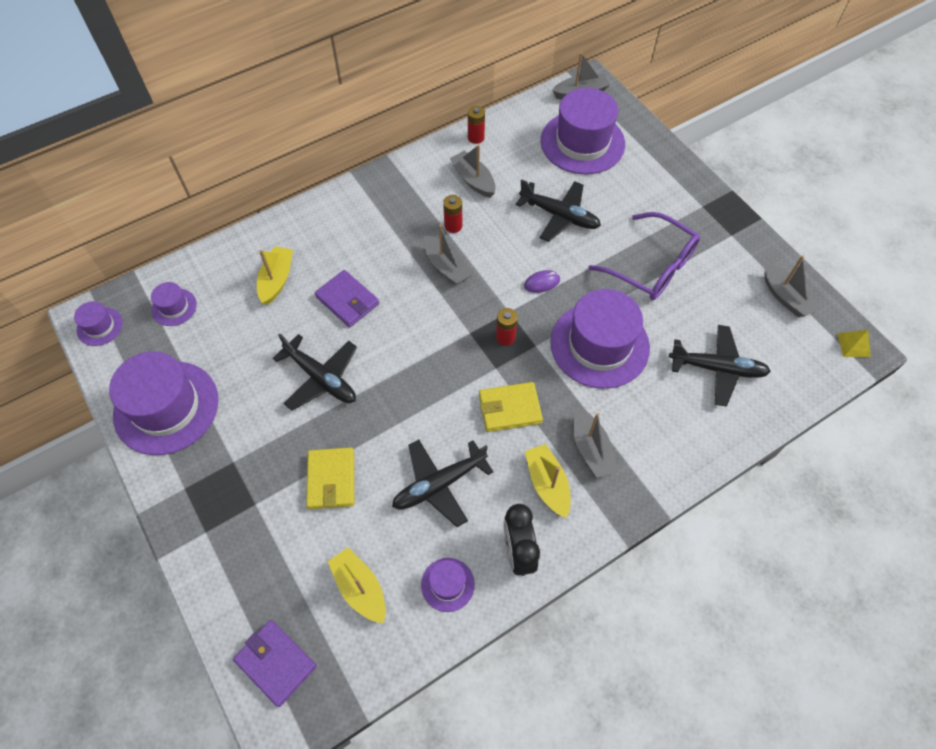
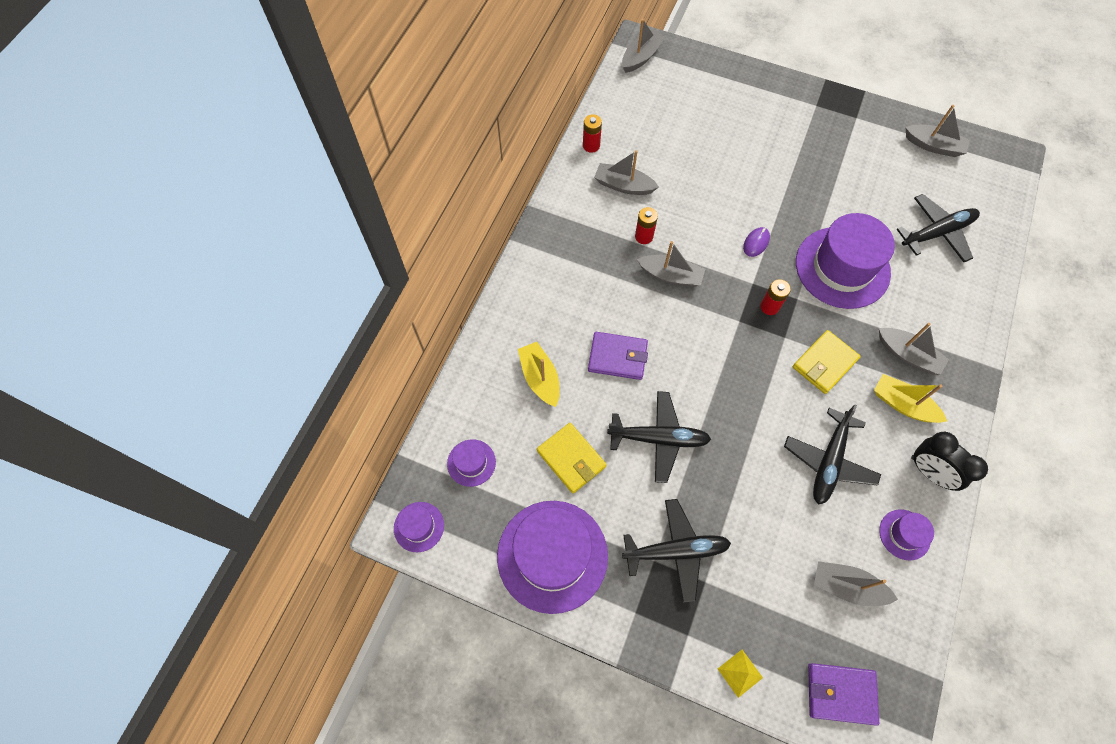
camera: 35 degrees left, 5 degrees up
(331, 479) = (746, 517): yellow wallet -> yellow wallet (571, 459)
(360, 588) = (847, 586): yellow boat -> grey boat
(559, 216) = (719, 176): black plane -> black plane (676, 551)
(582, 142) = (681, 101): purple hat -> none
(651, 266) = (823, 178): purple glasses -> none
(853, 345) = (1006, 156): yellow pyramid -> yellow pyramid (740, 673)

